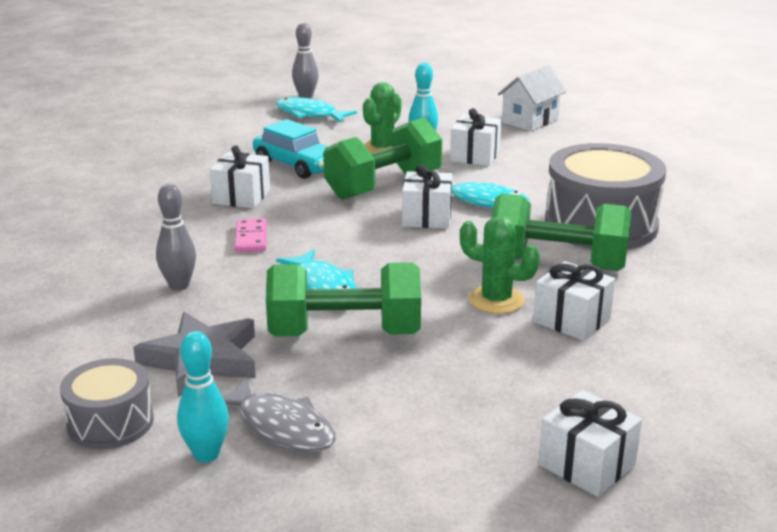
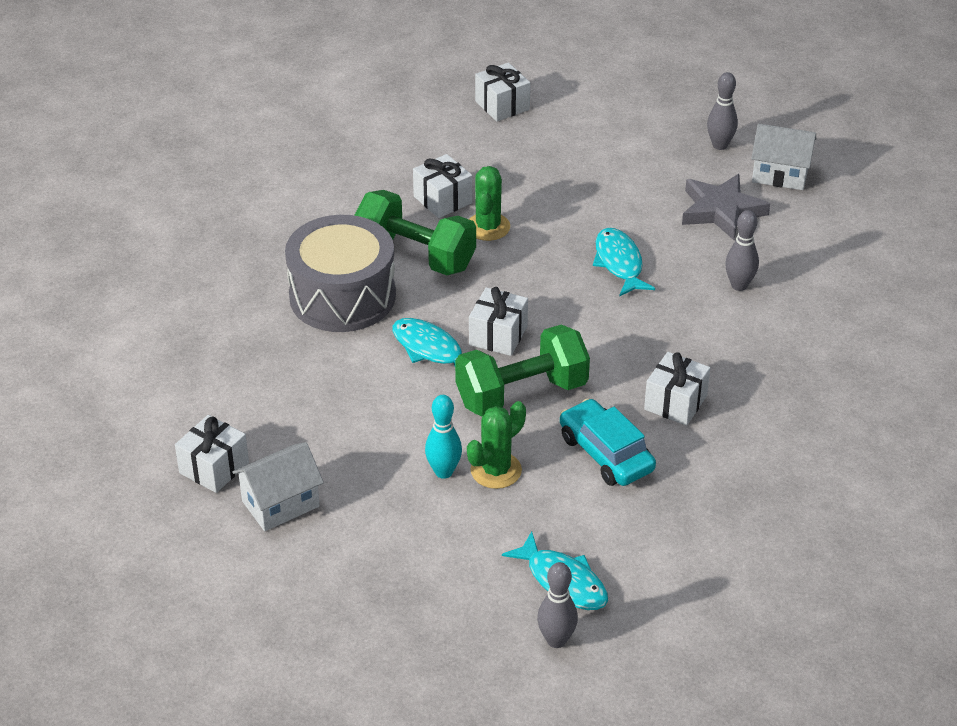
camera: 165 degrees left, 15 degrees up
(110, 422) = (780, 174): grey drum -> white house
(206, 454) = (720, 145): turquoise bowling pin -> grey bowling pin
(251, 238) = (672, 335): pink domino -> none
(281, 426) = (672, 155): grey fish -> none
(344, 333) = (615, 216): green dumbbell -> none
(475, 156) = (395, 434): white gift -> white gift (214, 468)
(496, 300) = (488, 227): green cactus -> green cactus turned 60 degrees clockwise

